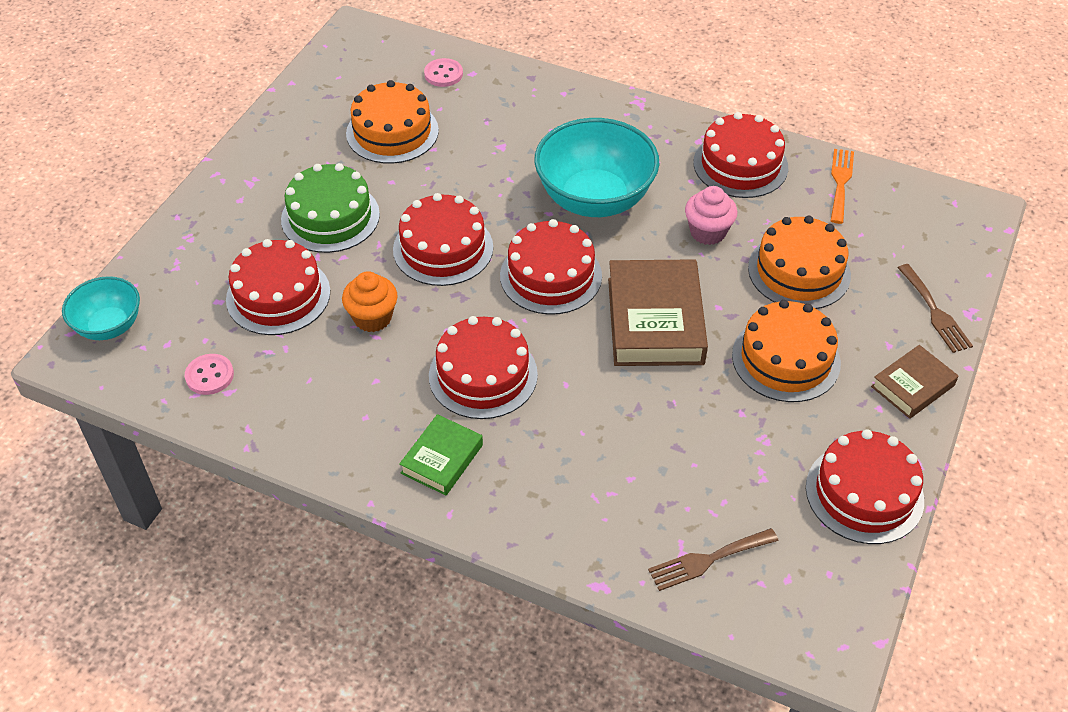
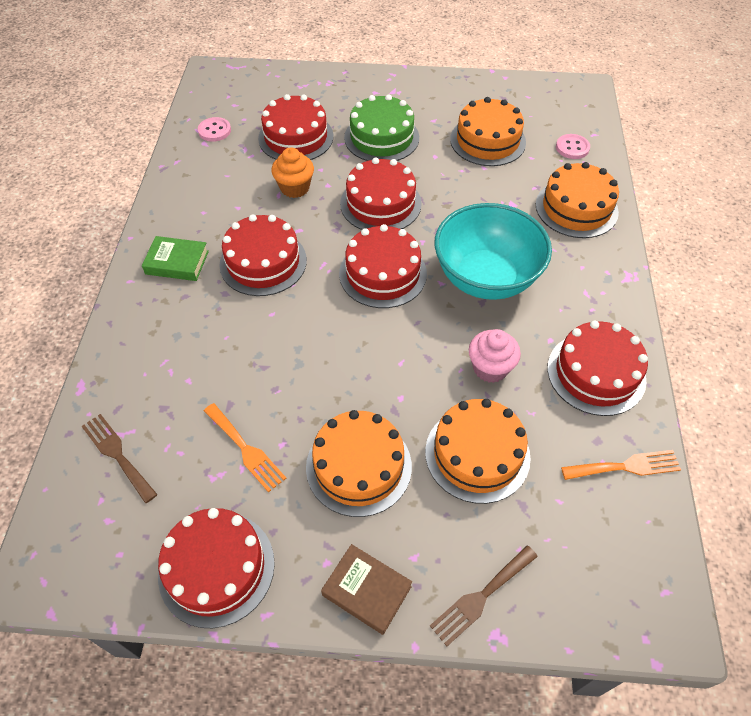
camera: 70 degrees right, 5 degrees up
(109, 326) = (239, 77): turquoise bowl -> none
(533, 103) = (576, 208): none -> orange cake
(655, 321) = (363, 355): brown book -> none
(738, 444) = (246, 449): none -> orange fork

